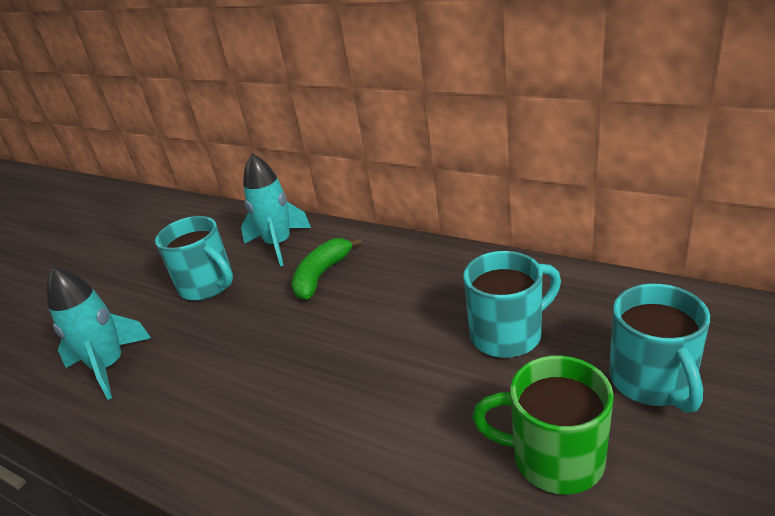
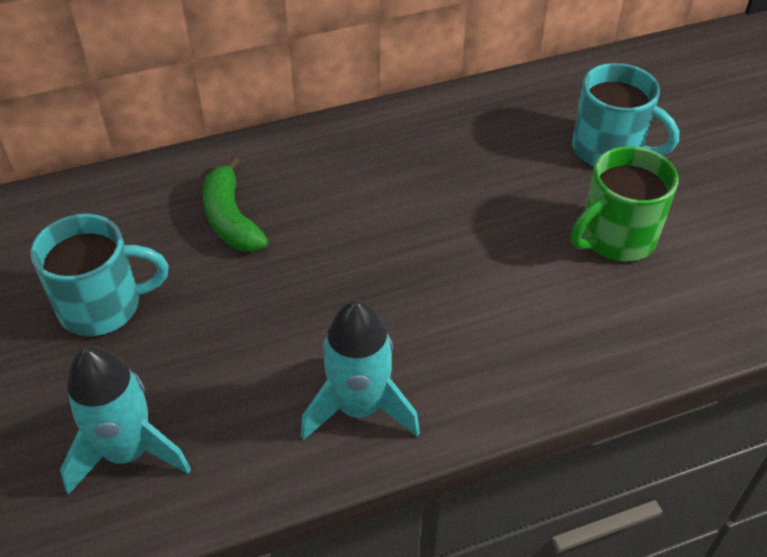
camera: 55 degrees left, 15 degrees up
(279, 244) = (120, 216): turquoise rocket -> turquoise rocket (359, 407)
(508, 334) = (478, 173): turquoise mug -> none

